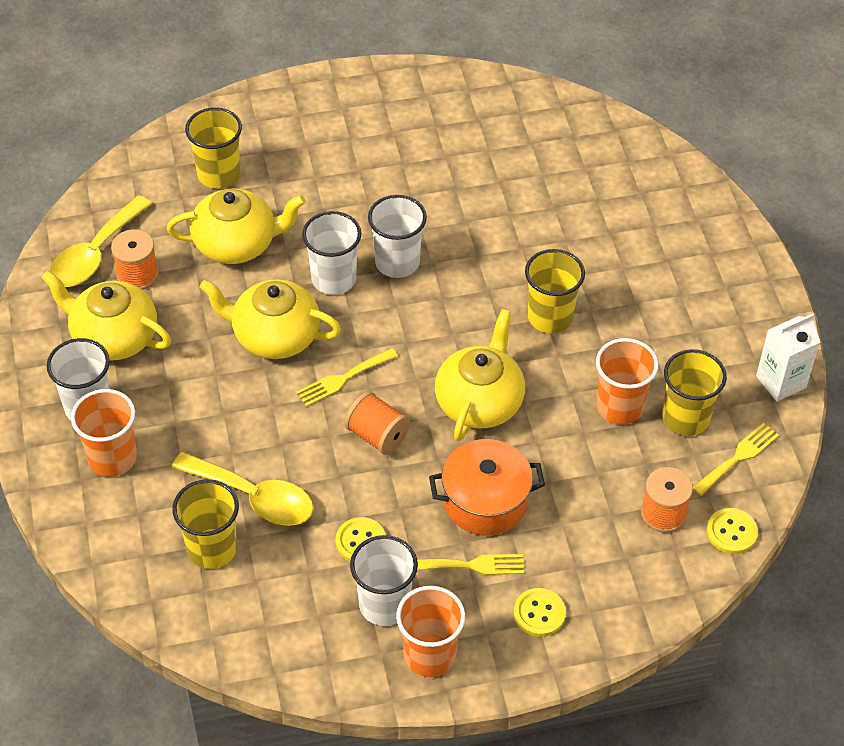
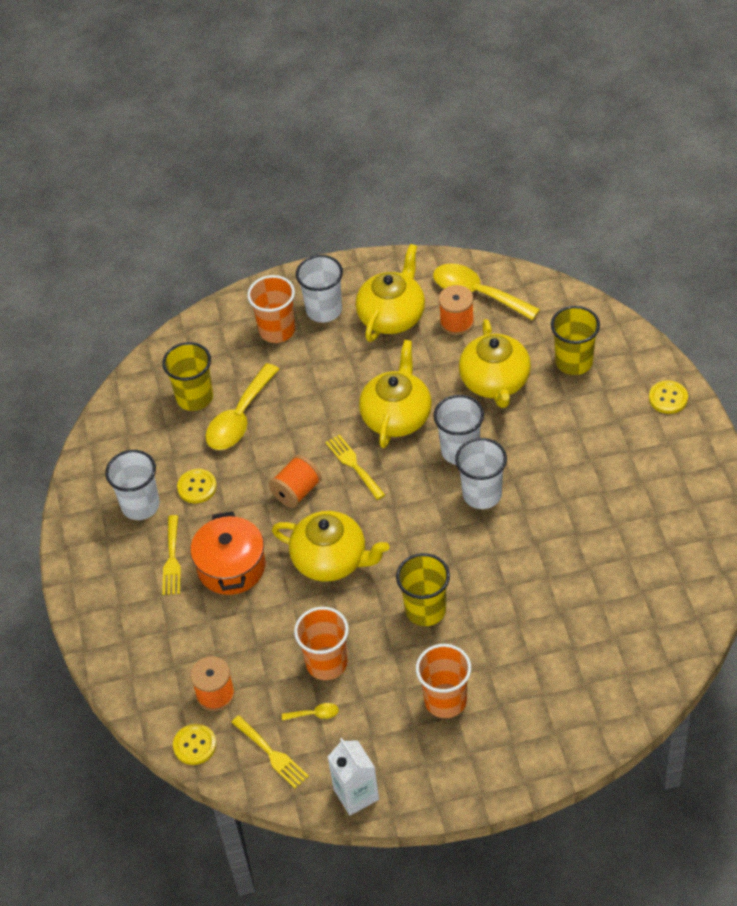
camera: 95 degrees right, 0 degrees up
(429, 655) = (95, 536): orange cup -> orange cup (445, 700)
(539, 613) = (126, 606): yellow button -> yellow button (668, 398)
(685, 418) = (314, 714): yellow cup -> yellow spoon

